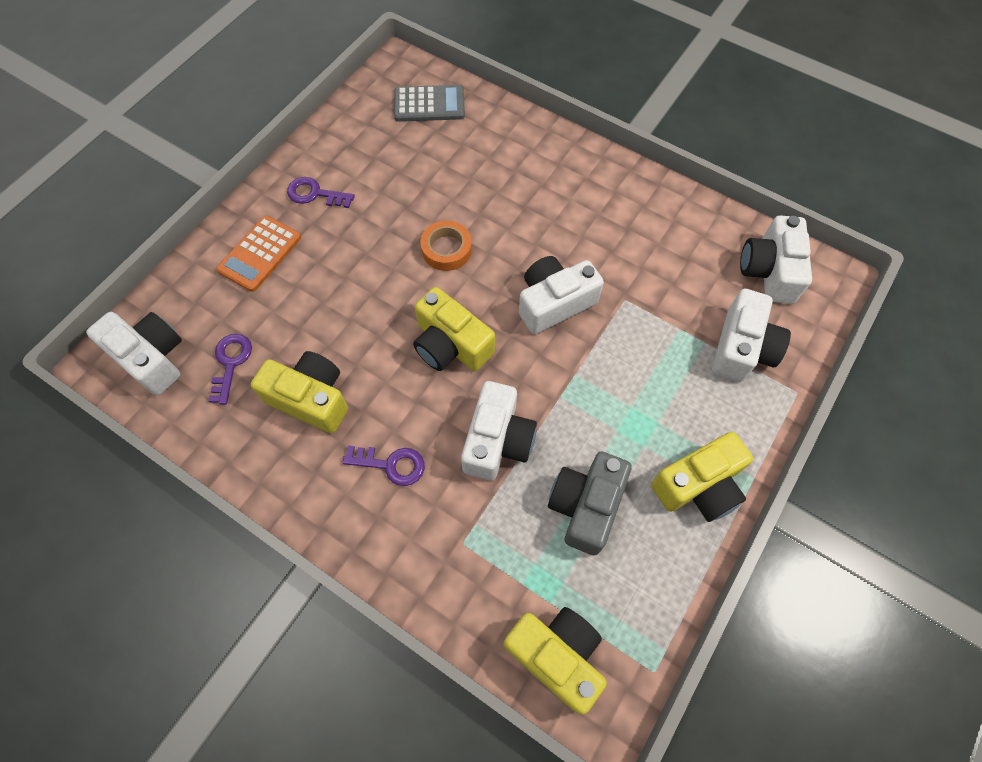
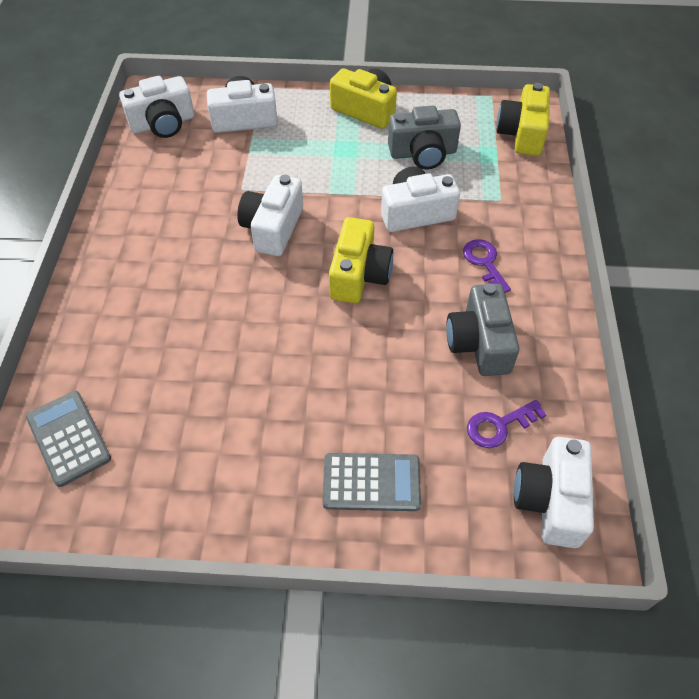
camera: 120 degrees left, 10 degrees down
(260, 254) = (371, 482): orange calculator -> grey calculator
(310, 399) = (479, 343): yellow camera -> grey camera
(315, 194) = (263, 478): purple key -> none
(446, 249) = (264, 324): orange tape -> none
(554, 303) = (273, 228): white camera -> white camera turned 75 degrees clockwise

